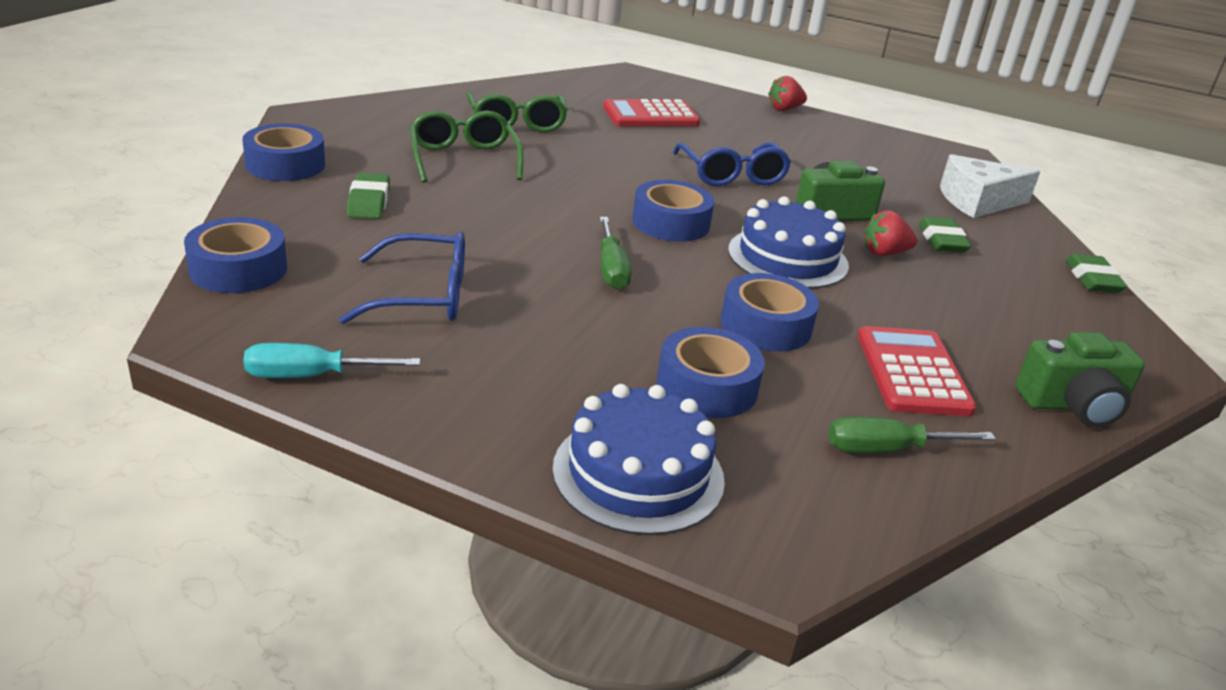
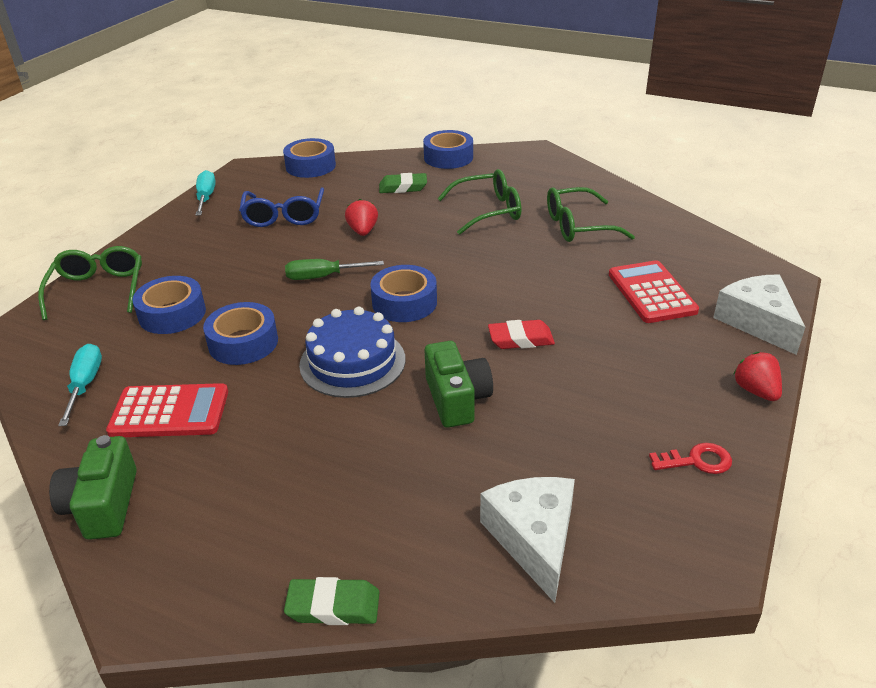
camera: 95 degrees right, 5 degrees up
(638, 473) = (98, 289): blue cake -> green glasses
(694, 91) = (758, 322): none -> white cheese
(732, 175) = (520, 339): blue glasses -> red eraser
(870, 140) = (697, 461): none -> red key
(884, 253) = (371, 426): red strawberry -> red strawberry (363, 231)
(887, 449) = (85, 385): green screwdriver -> turquoise screwdriver
(942, 240) = (409, 478): green eraser -> none

